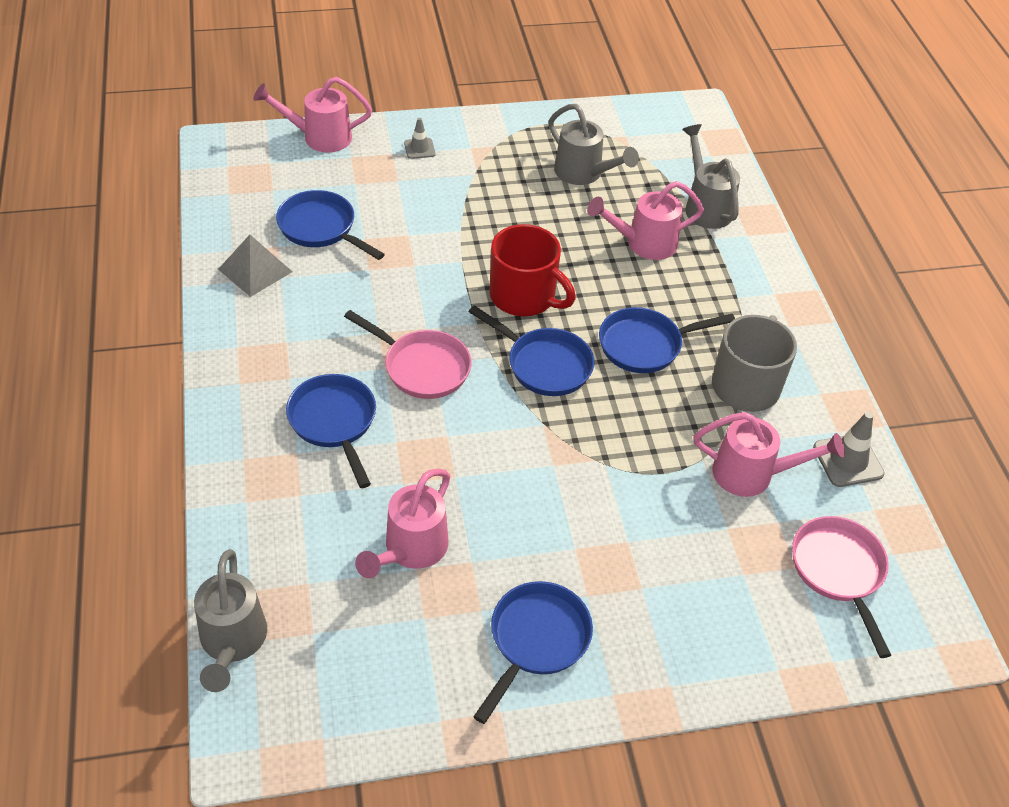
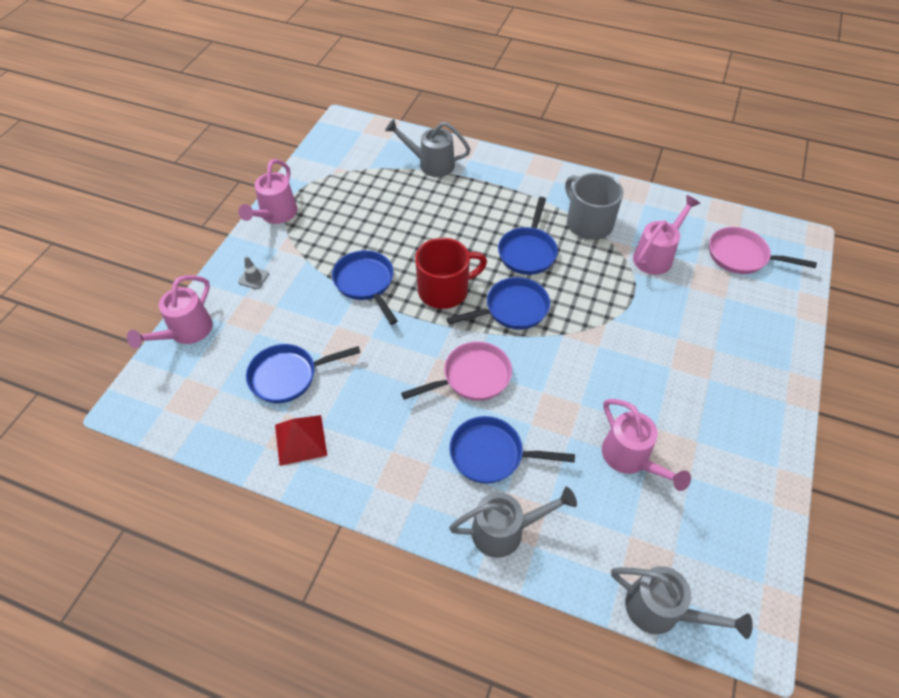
camera: 55 degrees left, 5 degrees up
(255, 270) = (300, 439): grey pyramid -> red pyramid
(536, 640) = (732, 422): blue pan -> blue pan (366, 283)
(583, 174) = (354, 204): grey watering can -> grey watering can (505, 530)
(644, 243) = (441, 208): pink watering can -> pink watering can (276, 215)
(848, 460) = (667, 211): grey traffic cone -> none

